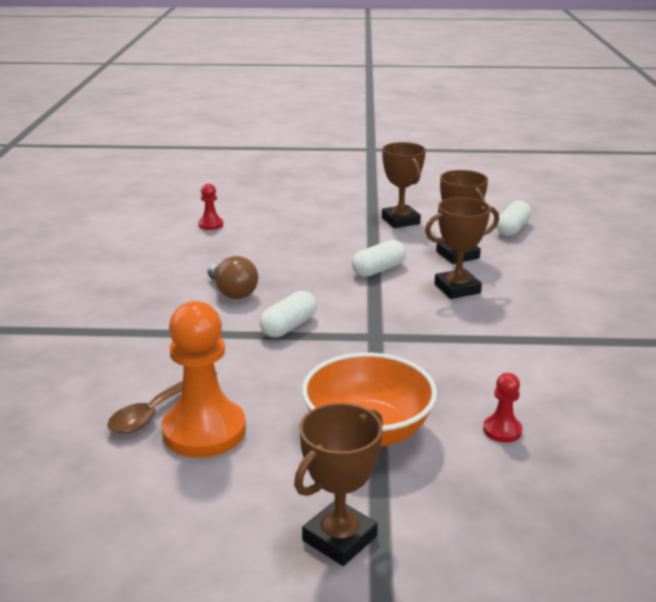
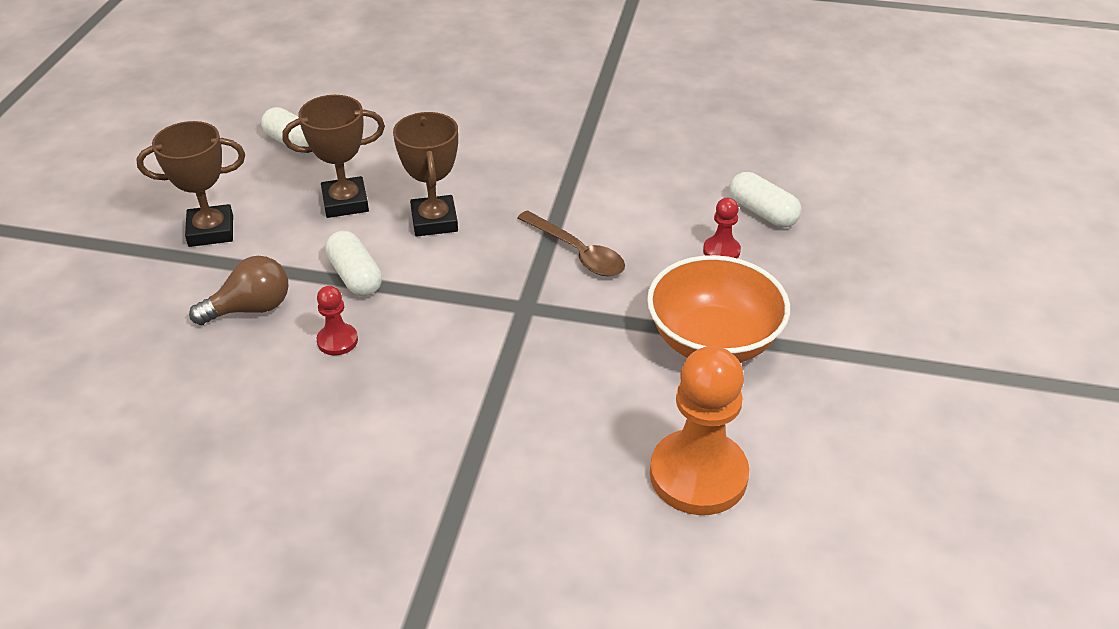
camera: 80 degrees left, 15 degrees up
(157, 409) = (648, 520): brown spoon -> brown spoon (577, 252)
(210, 225) = (93, 444): red pawn -> red pawn (337, 341)
(232, 292) = (360, 430): brown light bulb -> brown light bulb (251, 308)
(289, 326) = (479, 379): white capsule -> white capsule (762, 212)
(339, 538) = (872, 384): brown trophy -> none

